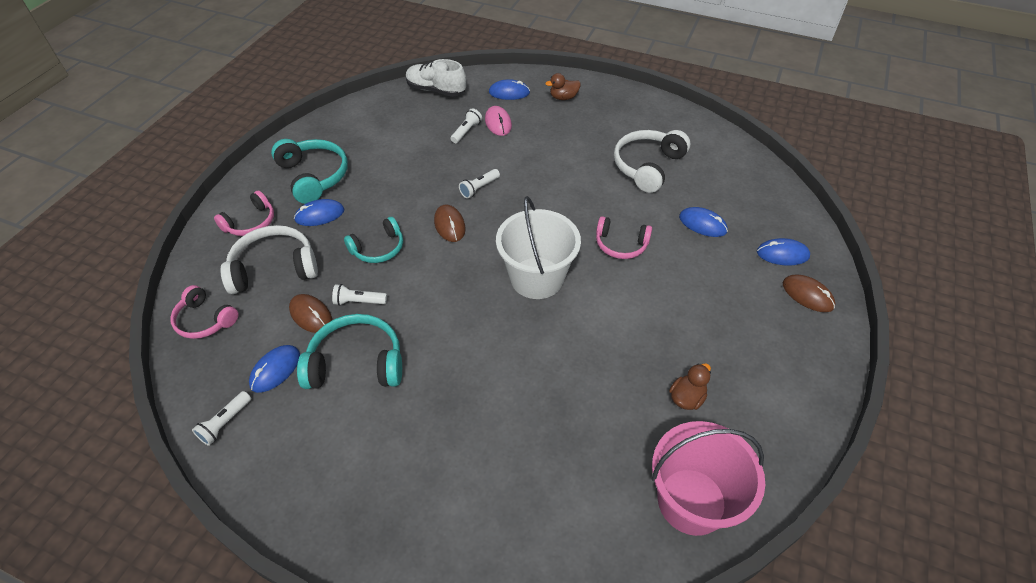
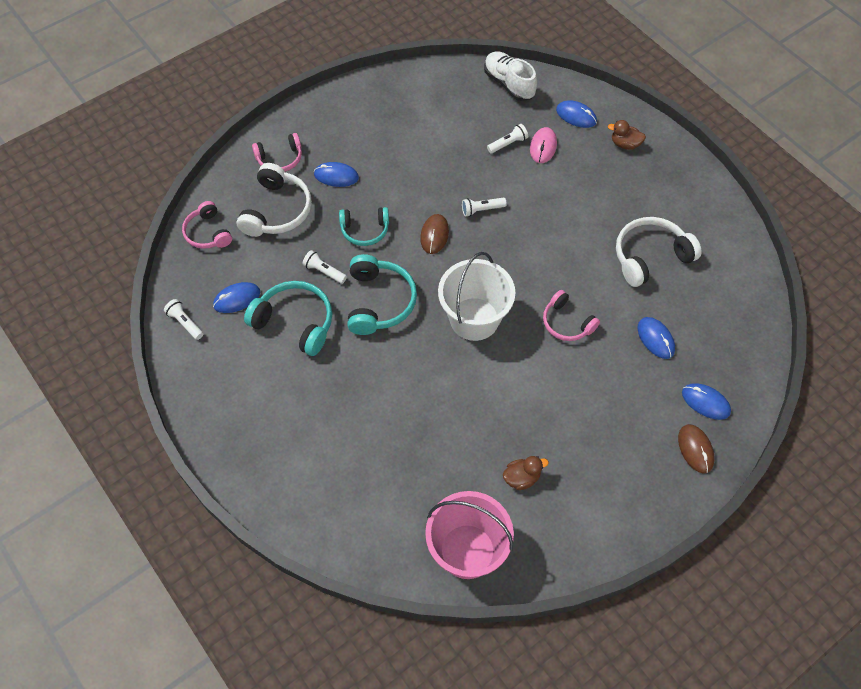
camera: 30 degrees right, 10 degrees up
(225, 423) = (185, 323): white flashlight -> white flashlight turned 75 degrees clockwise
(274, 268) = (277, 210): white headphones -> white headphones turned 90 degrees clockwise
(311, 315) = (283, 266): brown mouse -> none
(314, 176) = (351, 134): turquoise headphones -> turquoise headphones (379, 302)

